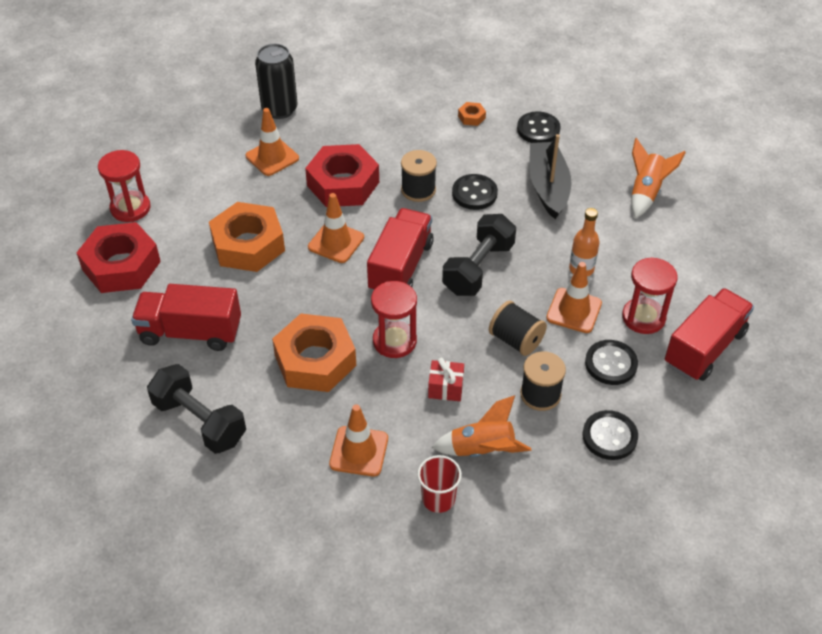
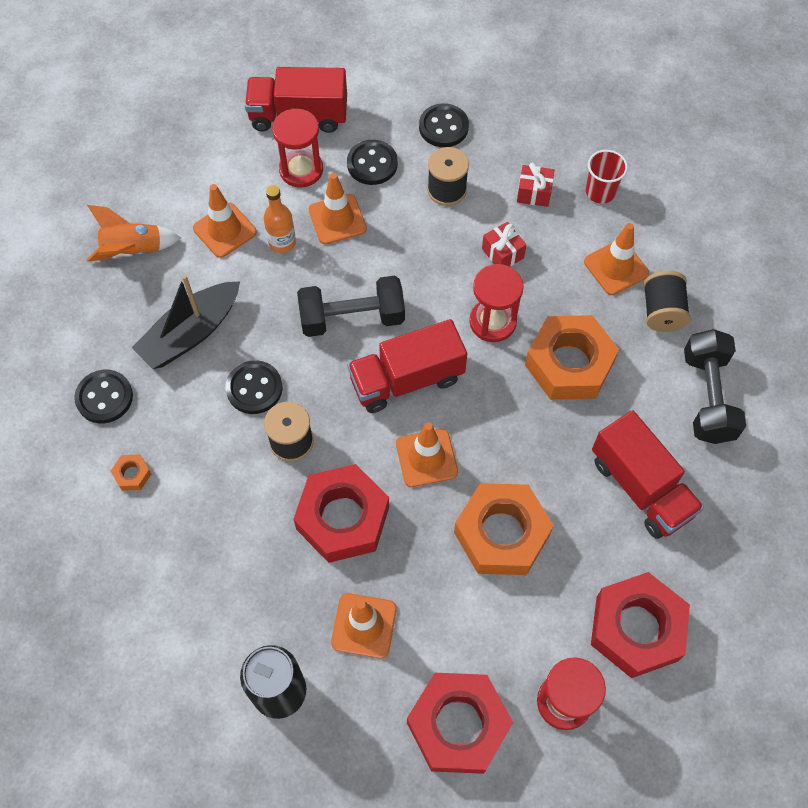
camera: 130 degrees left, 15 degrees up
(176, 161) = (458, 725): none -> red nut
(482, 450) = (534, 193): orange rocket -> red gift
(516, 340) = (408, 238): black spool -> black spool (662, 311)
(622, 245) = (225, 230): none -> orange traffic cone

